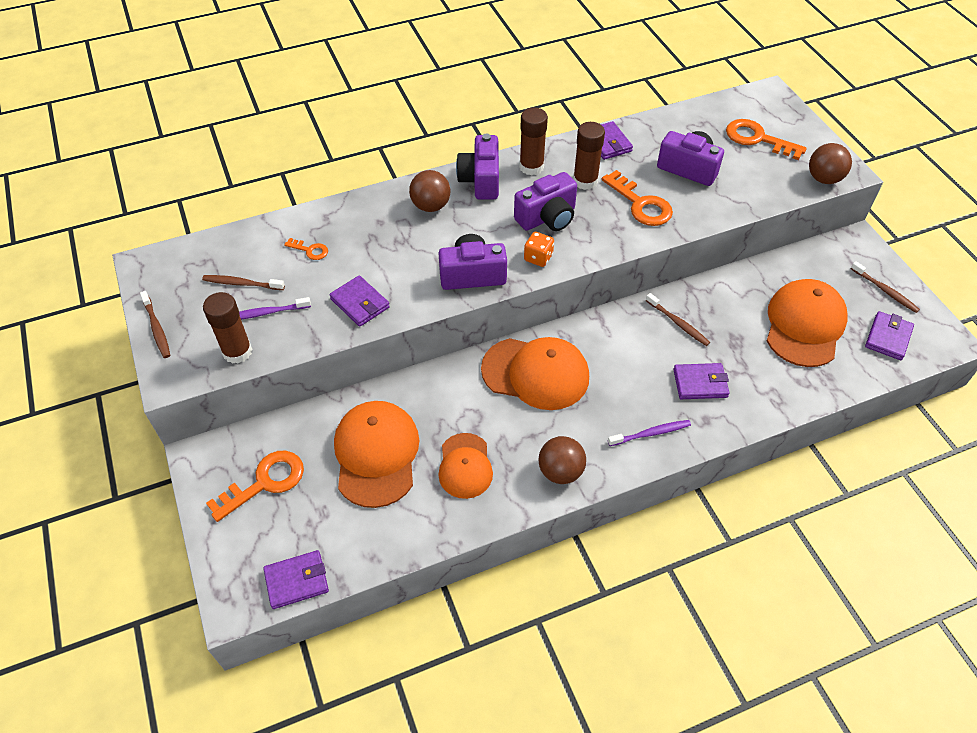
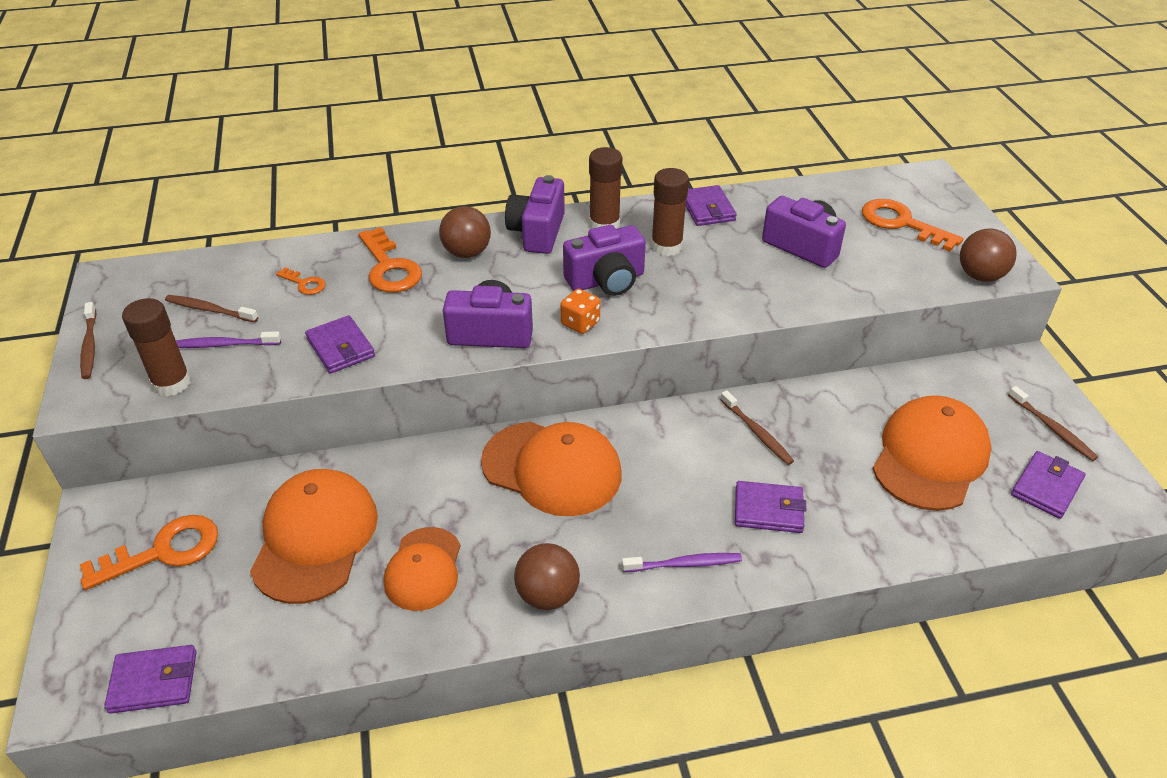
camera: 10 degrees right, 10 degrees down
(641, 204) = (730, 279): orange key -> orange key (389, 268)

